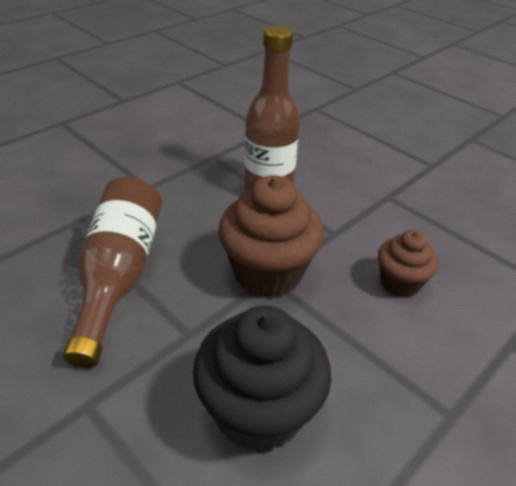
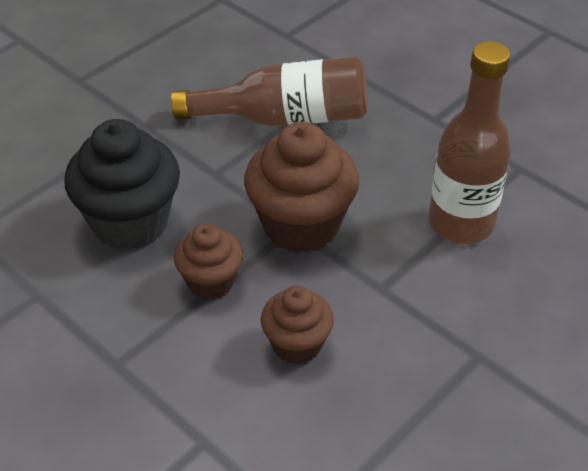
camera: 90 degrees right, 5 degrees up
(340, 338) = (211, 282): none -> brown cupcake

